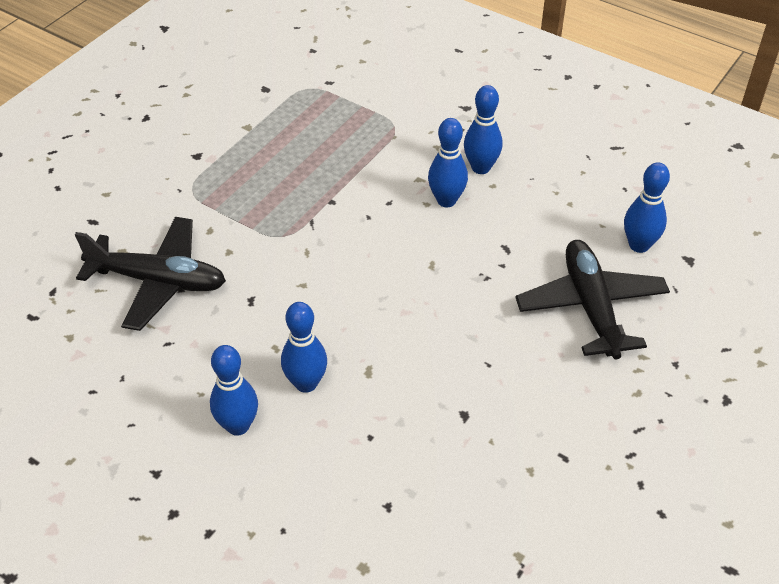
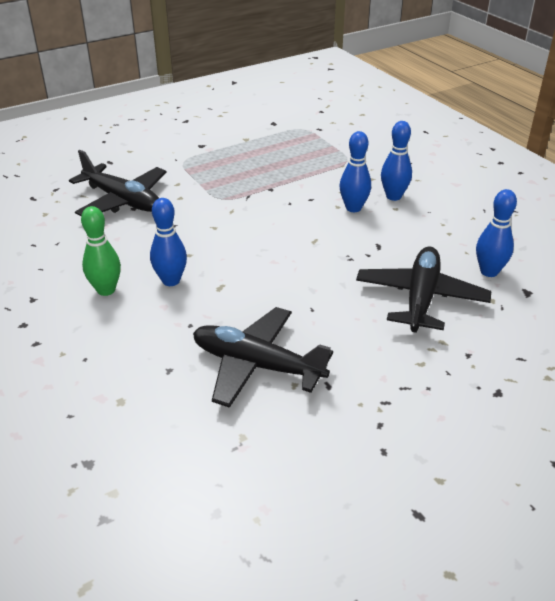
camera: 25 degrees right, 10 degrees down
(238, 426) = (106, 290): blue bowling pin -> green bowling pin
(478, 462) = (257, 365): none -> black plane

